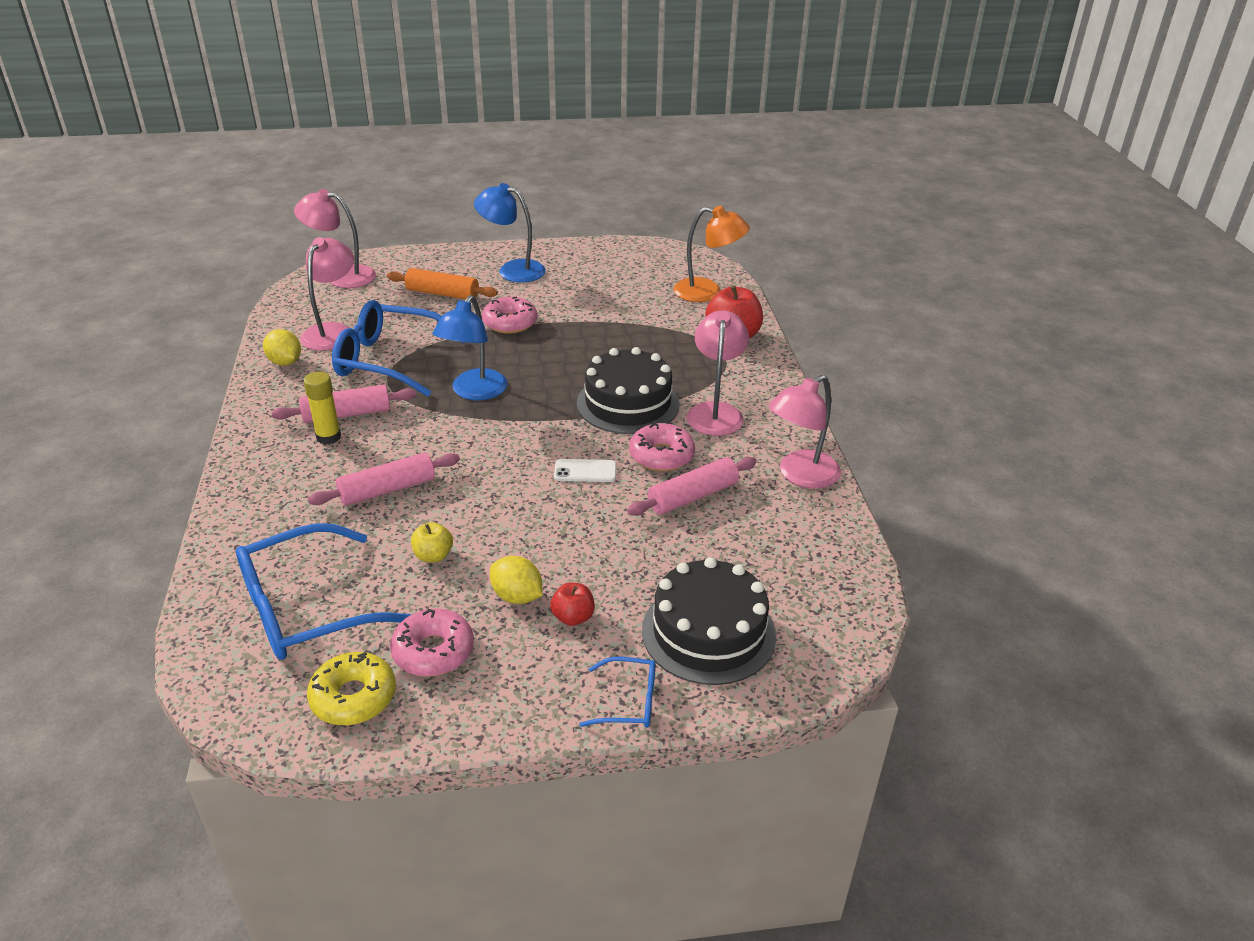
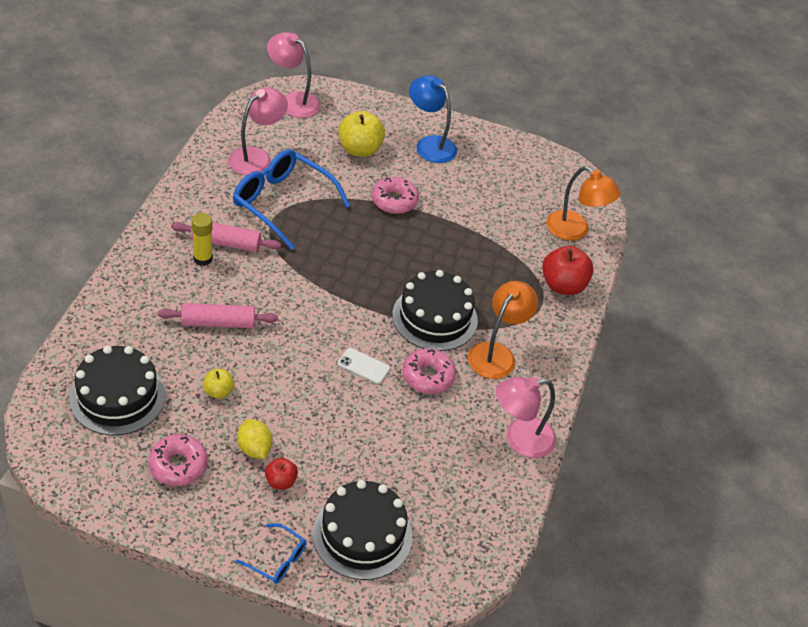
camera: 20 degrees right, 10 degrees up
(285, 362) = (208, 175): yellow lemon -> none
(306, 608) = (117, 397): blue glasses -> black cake
(353, 697) = (113, 475): yellow donut -> none
(442, 294) = (360, 149): orange rolling pin -> yellow apple
(474, 392) = (327, 259): blue lamp -> none
(692, 496) = (426, 422): pink rolling pin -> none
(715, 412) = (496, 353): pink lamp -> orange lamp

